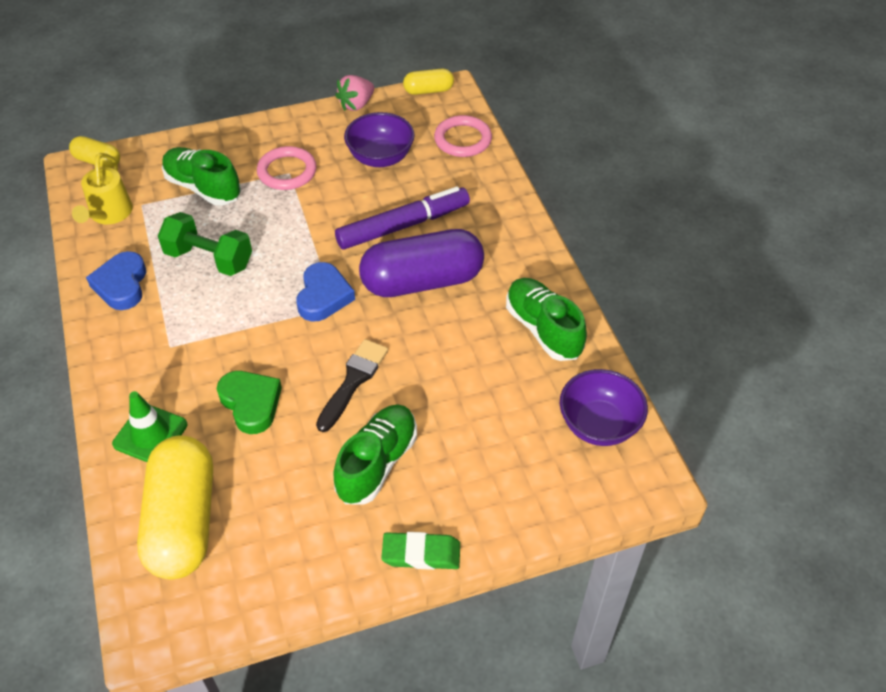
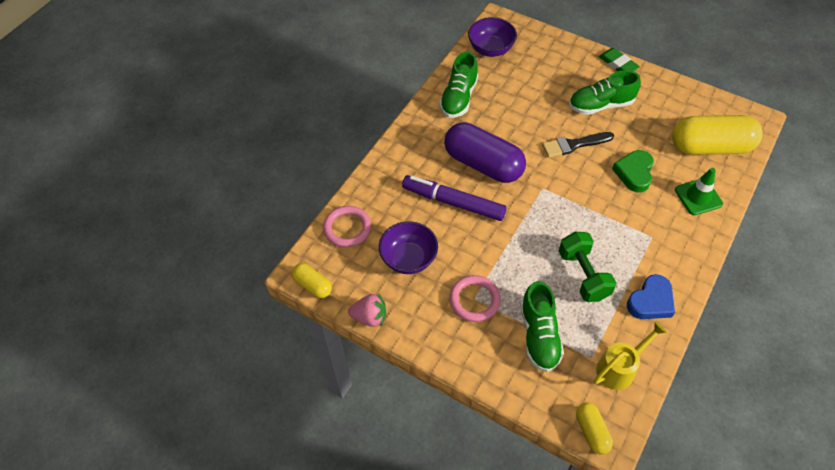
camera: 130 degrees left, 5 degrees up
(183, 521) = (710, 147): yellow capsule -> yellow capsule turned 45 degrees clockwise
(323, 296) = (542, 198): blue heart -> none

